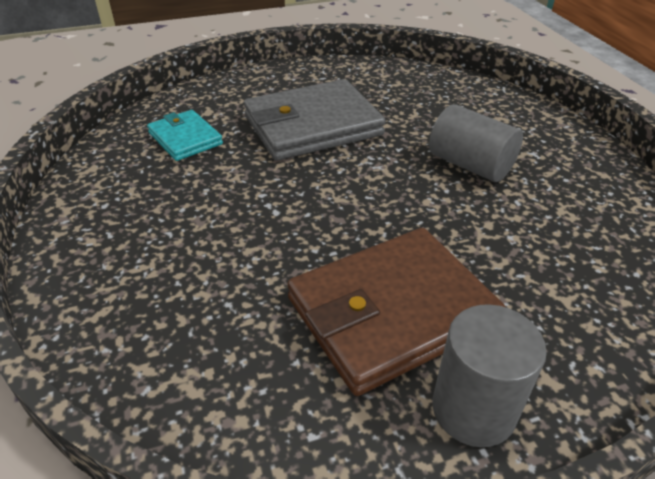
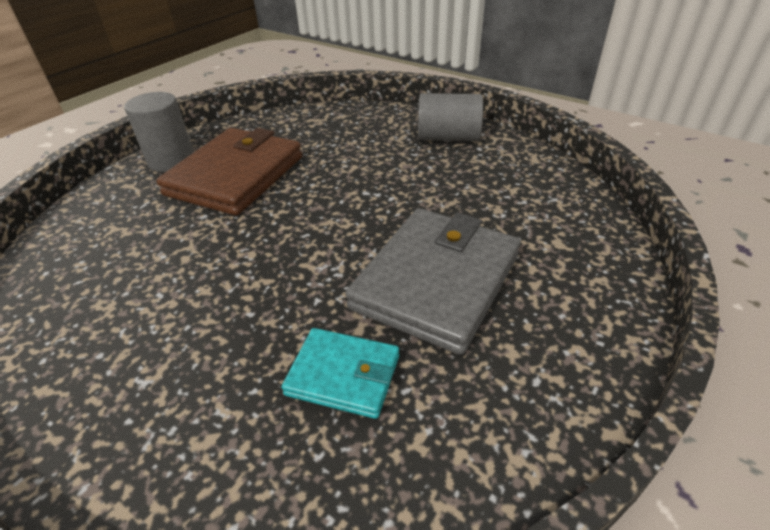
camera: 145 degrees right, 0 degrees up
(185, 138) = (521, 207): turquoise wallet -> turquoise wallet (343, 375)
(470, 165) = (223, 317): grey cylinder -> grey cylinder (448, 137)

